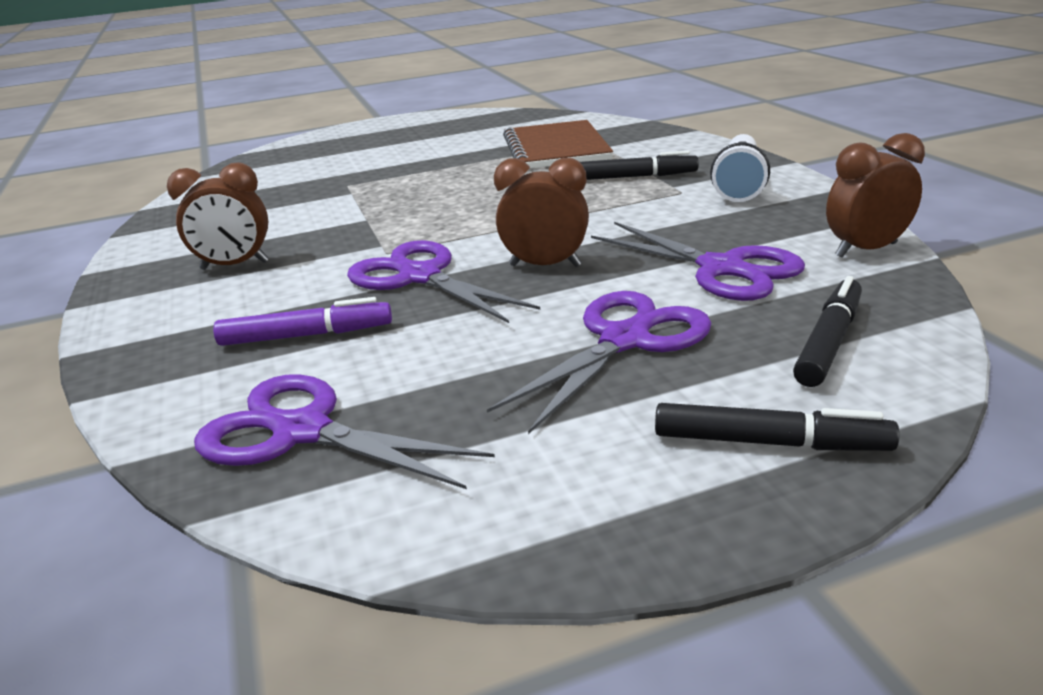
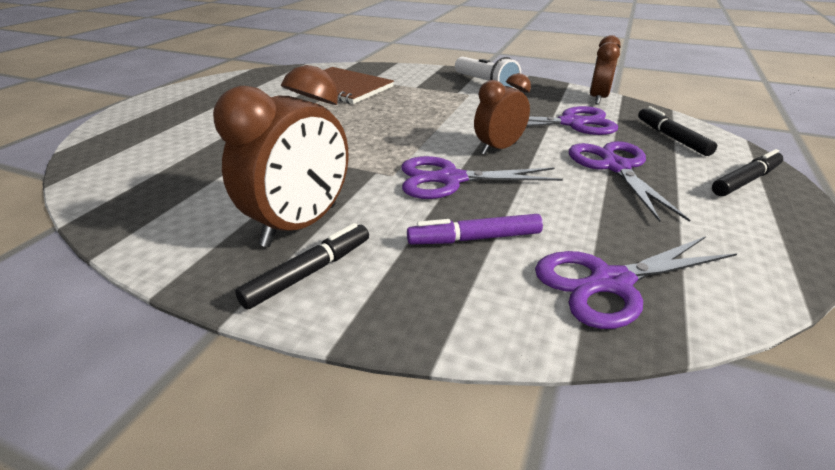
camera: 50 degrees left, 5 degrees up
(235, 266) = (300, 225): brown clock -> brown clock, size x1.59
(306, 335) = (474, 238): purple marker -> purple marker turned 135 degrees counterclockwise
(636, 177) = (428, 92): black marker -> black marker (309, 272)

